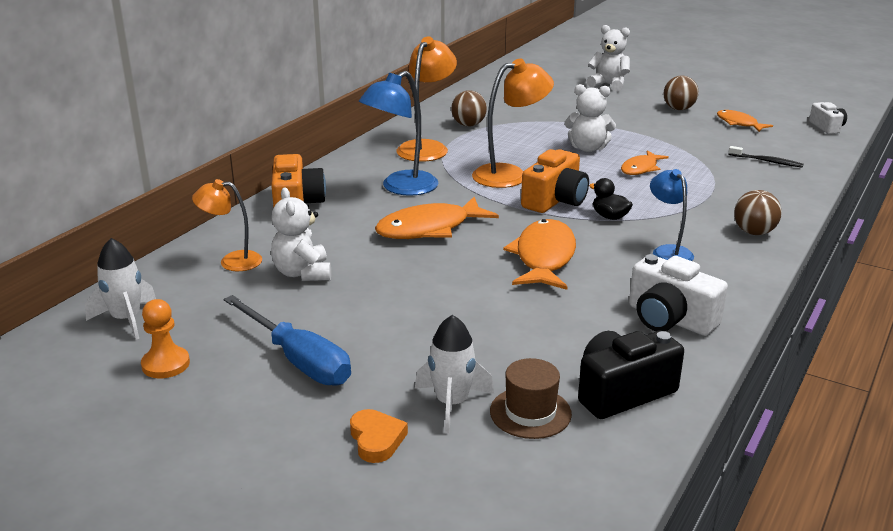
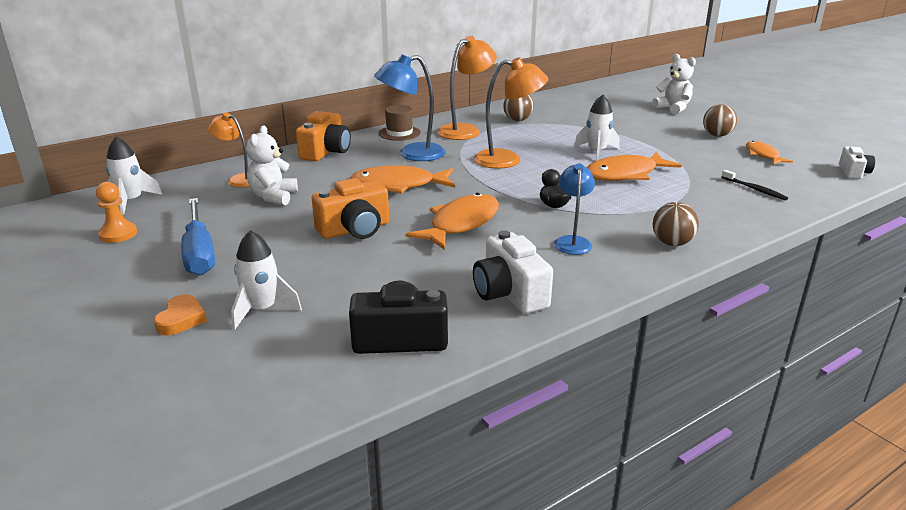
camera: 25 degrees right, 0 degrees up
(530, 412) = (310, 332): brown hat -> brown hat (399, 133)
(555, 200) = (521, 184): orange camera -> orange camera (355, 229)
(588, 148) = (596, 152): white teddy bear -> white rocket
(641, 168) = (625, 174): orange fish -> orange fish, size x1.71

